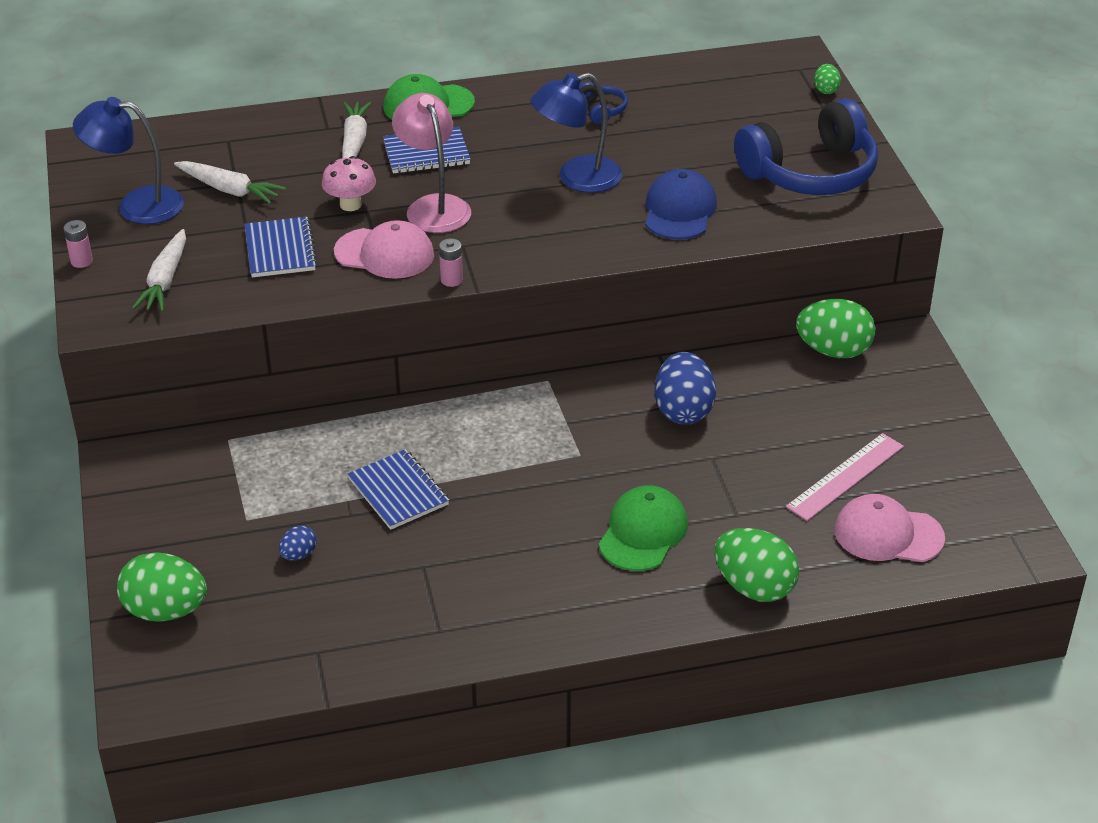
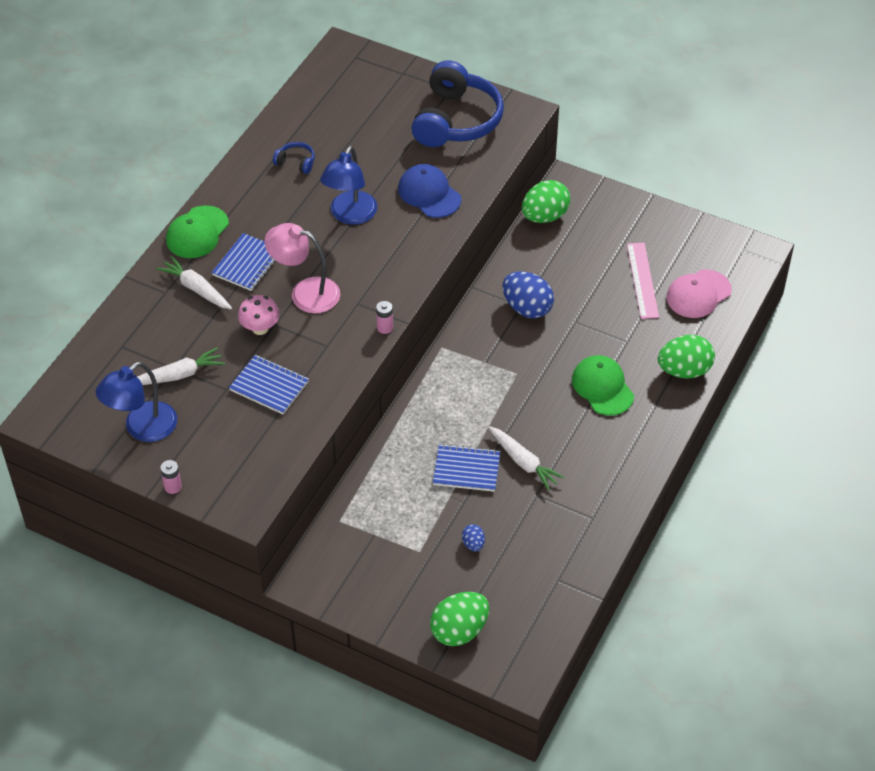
camera: 50 degrees left, 10 degrees up
(165, 280) = (239, 456): white carrot -> white carrot (523, 462)
(385, 254) = (327, 341): pink cap -> none
(826, 90) = (388, 61): green egg -> none

